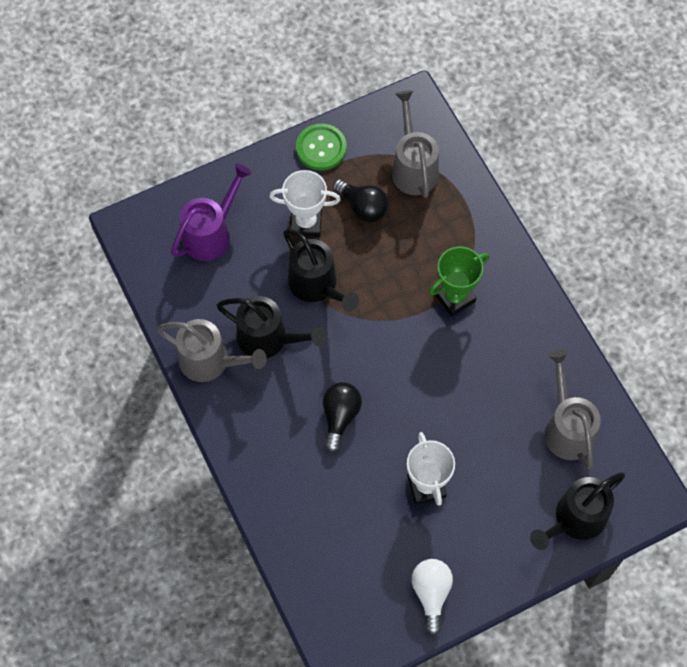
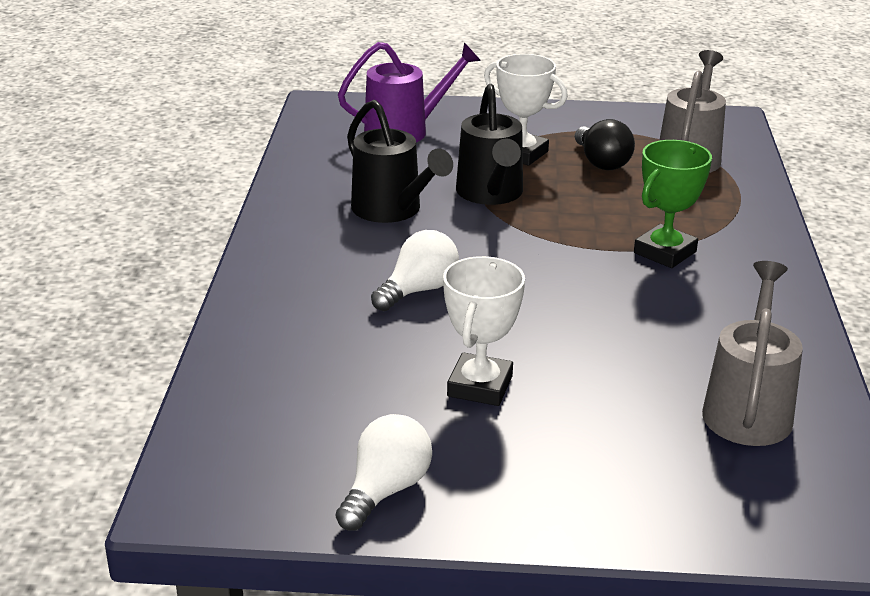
camera: 30 degrees right, 35 degrees down
(211, 362) = (306, 204): grey watering can -> none
(321, 148) = (587, 117): green button -> none
(340, 417) = (418, 290): black light bulb -> white light bulb
(454, 298) = (665, 252): green trophy -> green trophy turned 45 degrees counterclockwise
(575, 520) = (692, 505): black watering can -> none

